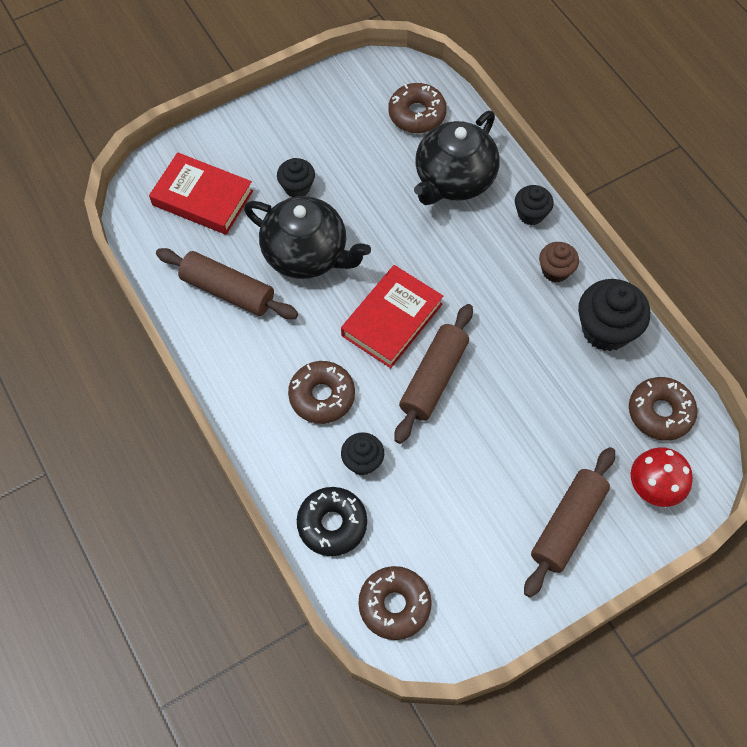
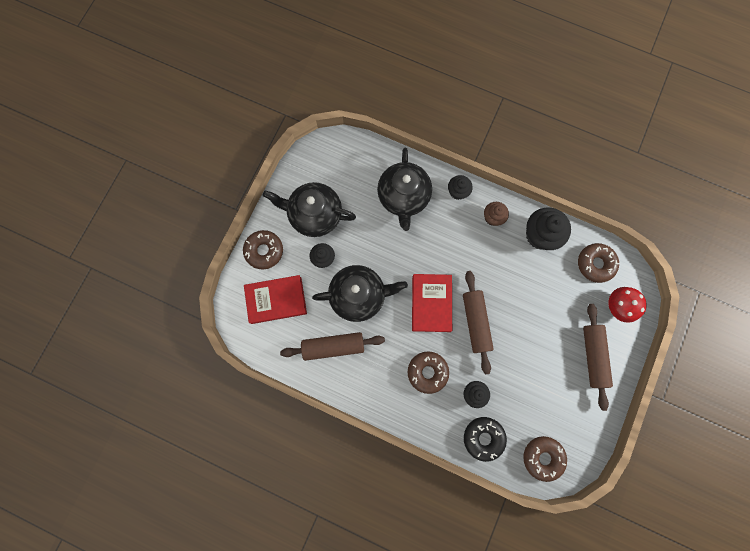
camera: 35 degrees left, 15 degrees up
(326, 135) = (315, 215): none -> black teapot
(417, 114) = (355, 169): brown donut -> brown donut (264, 251)

